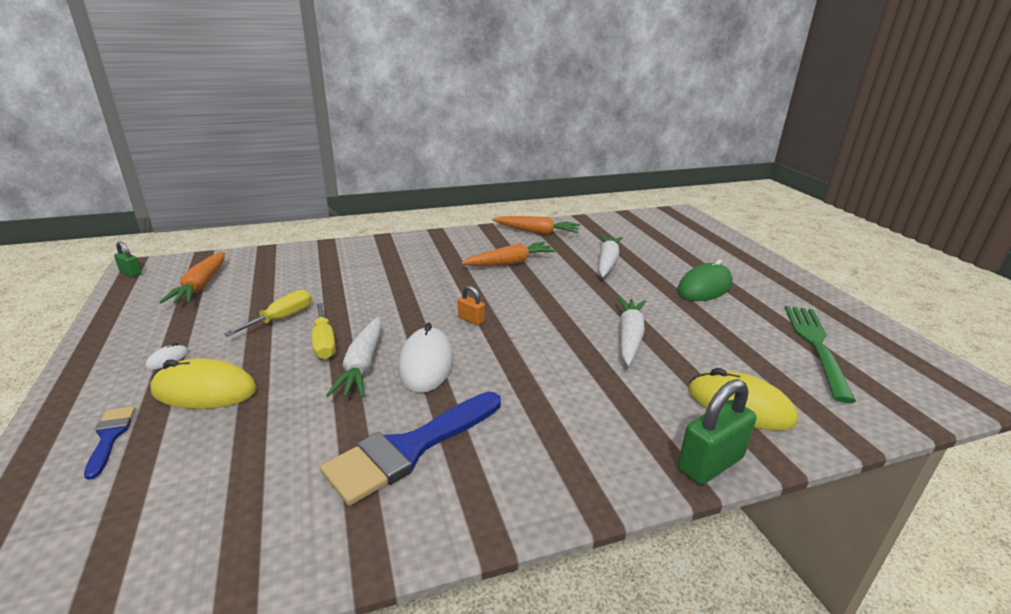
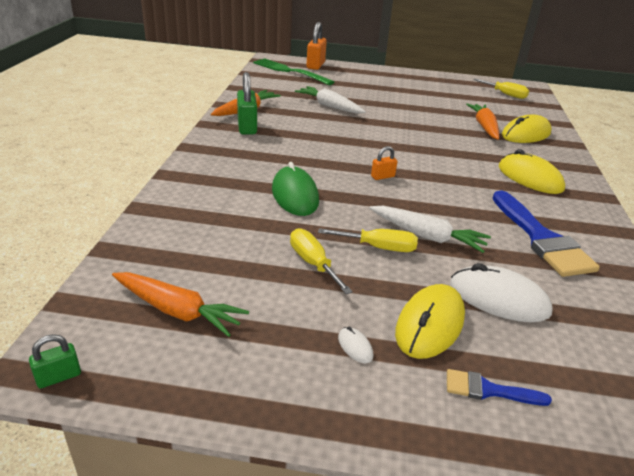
camera: 65 degrees left, 5 degrees up
(426, 364) = (438, 209): white mouse -> white mouse (498, 299)
(510, 263) = (296, 136): orange carrot -> orange carrot (484, 127)
(581, 423) = (529, 178): none -> yellow mouse
(629, 337) = (441, 135): white carrot -> none
(704, 287) = (393, 95): green mouse -> green mouse (295, 195)
(709, 233) = (315, 65): none -> orange padlock
(710, 463) = (572, 158): green padlock -> green padlock (247, 127)
(816, 346) = (477, 97): green fork -> green fork (290, 71)
(881, 369) = (505, 94): none -> yellow screwdriver

